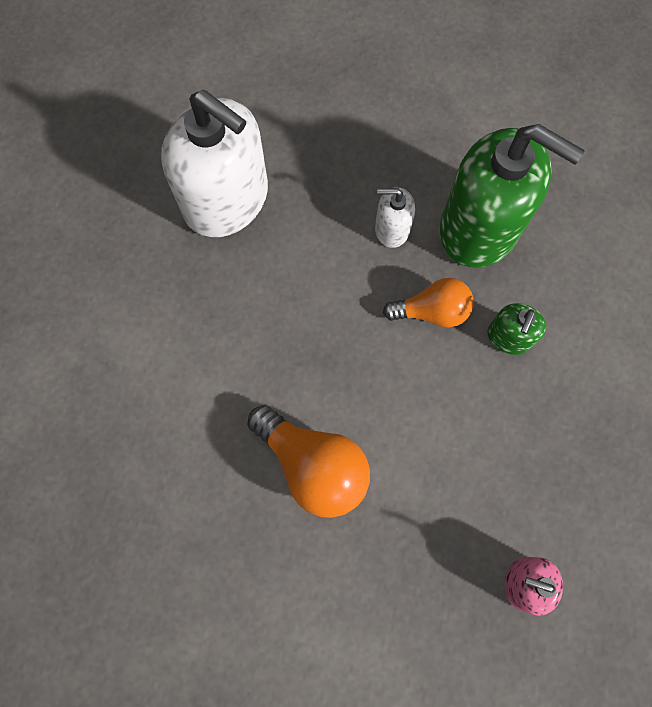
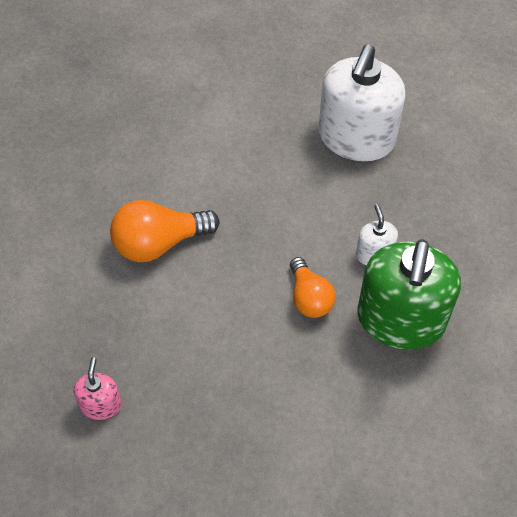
camera: 75 degrees right, 15 degrees down
(313, 466) = (159, 243): orange light bulb -> orange light bulb turned 45 degrees clockwise
(509, 337) = (305, 360): green soap dispenser -> none

